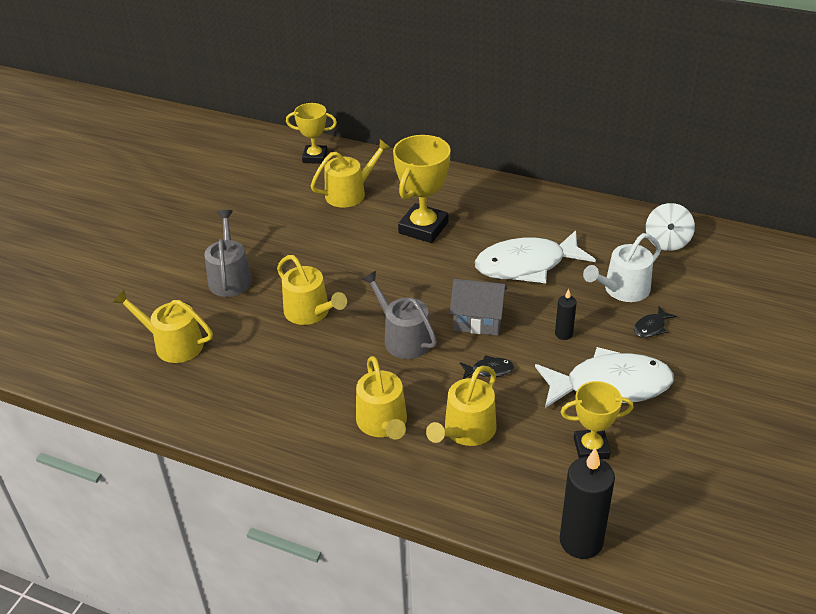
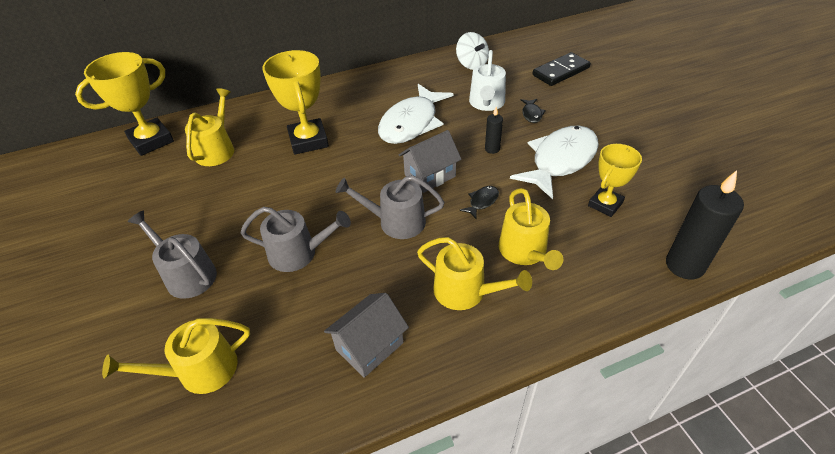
camera: 45 degrees left, 5 degrees up
(277, 407) = (369, 346): none -> grey house
(310, 312) = (298, 253): yellow watering can -> grey watering can
(315, 157) = (151, 141): yellow trophy -> yellow trophy, size x1.58
(752, 305) = (560, 71): none -> black domino

